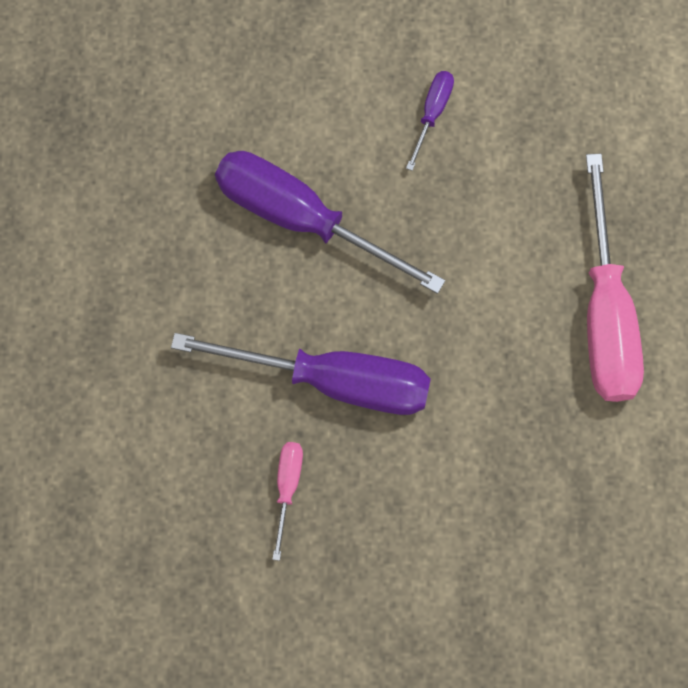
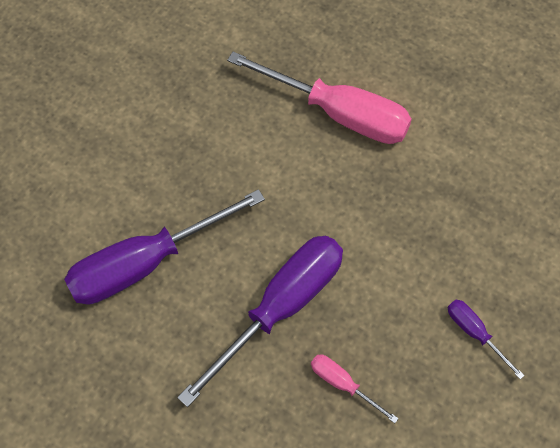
camera: 60 degrees left, 10 degrees down
(432, 113) = (129, 139): purple screwdriver -> purple screwdriver (475, 333)

